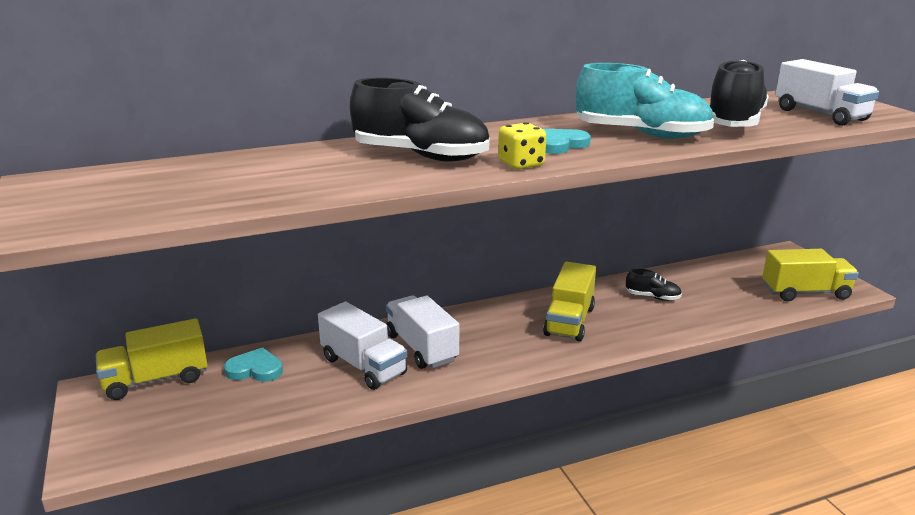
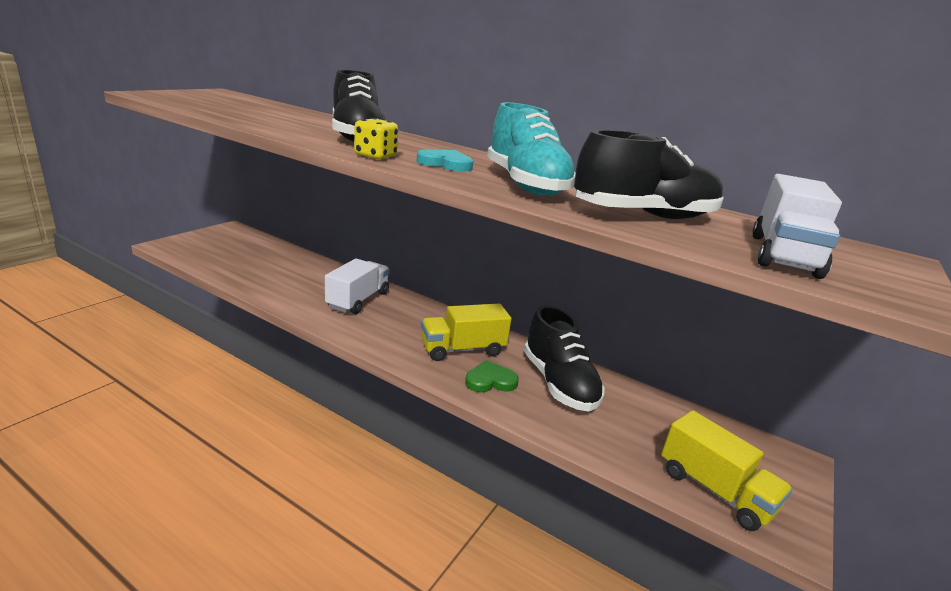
camera: 50 degrees right, 0 degrees up
(156, 380) = (252, 239): yellow truck -> none
(255, 369) = (284, 258): turquoise heart -> none
(363, 366) = (316, 287): white truck -> none
(630, 326) = (490, 381): none -> green heart
(652, 297) = (558, 383): black shoe -> black shoe, size x2.08

